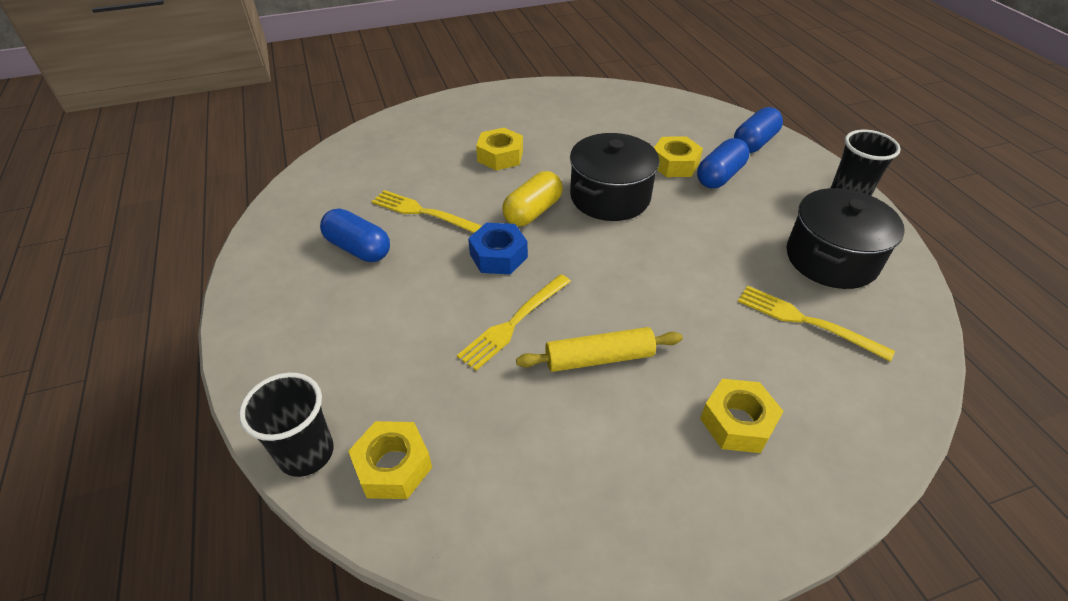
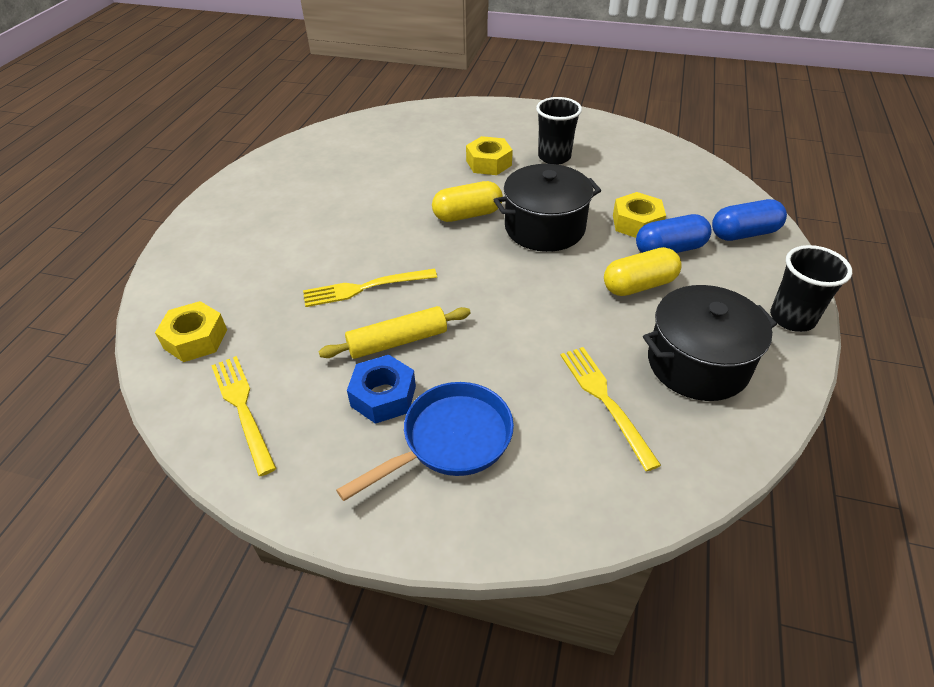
camera: 35 degrees right, 0 degrees up
(306, 453) = (159, 305): black cup -> black cup (554, 157)
(358, 248) = (317, 192): blue capsule -> none
(424, 212) = (386, 184): yellow fork -> yellow fork (243, 408)
(498, 256) = (405, 236): blue nut -> blue nut (383, 396)
(599, 358) = (398, 341): yellow rolling pin -> yellow rolling pin turned 45 degrees counterclockwise
(730, 215) = (639, 285): none -> yellow capsule
(737, 422) = (450, 440): yellow nut -> blue pan

